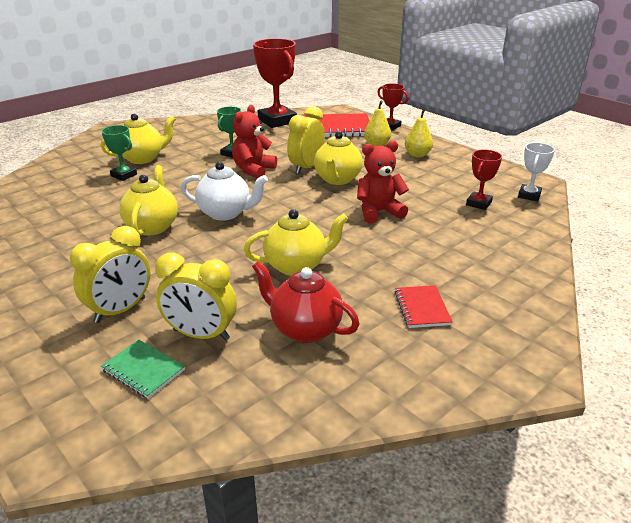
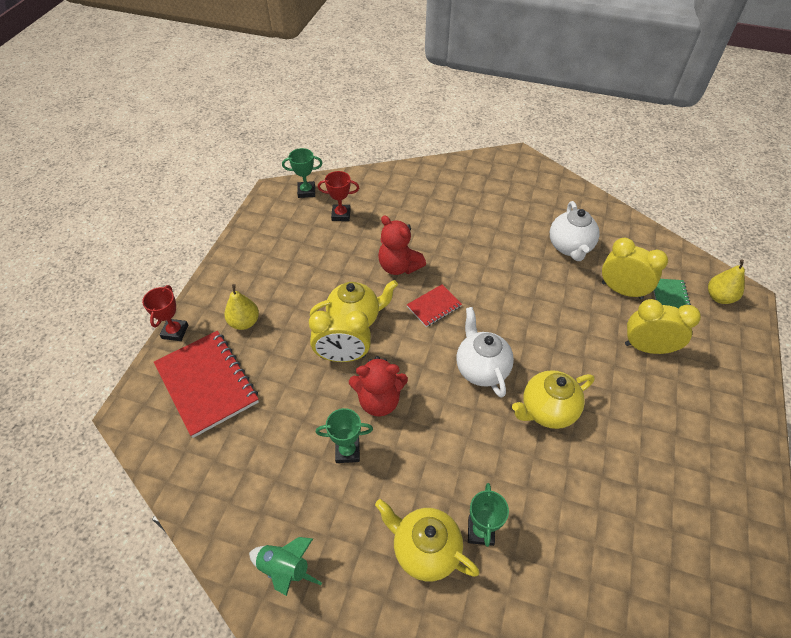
camera: 120 degrees left, 20 degrees up
(193, 127) = (285, 569): none -> green rocket
(201, 335) = (621, 290): yellow clock -> yellow clock turned 45 degrees counterclockwise
(277, 121) = (206, 467): red trophy -> none
(296, 266) = (514, 281): yellow teapot -> none
(305, 329) = (570, 247): red teapot -> white teapot
(417, 155) = (256, 280): yellow pear -> yellow pear (719, 297)
(421, 308) = (503, 207): red notebook -> red notebook (434, 306)
(529, 195) = (306, 192): white trophy -> green trophy

